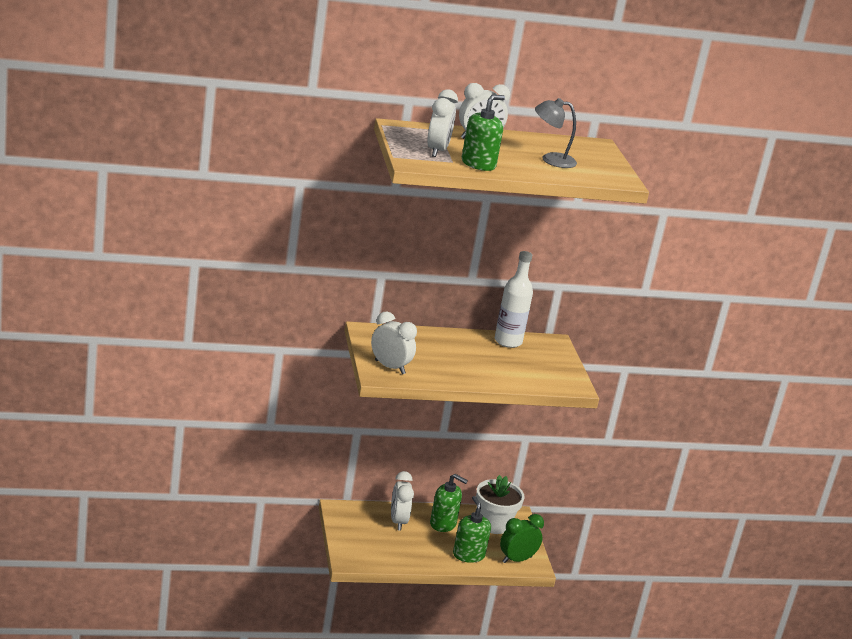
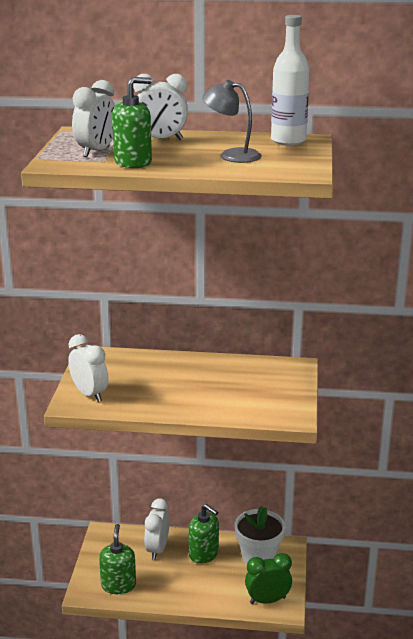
camera: 20 degrees right, 0 degrees up
(468, 555) = (216, 592): green soap dispenser -> green soap dispenser (118, 585)
(508, 341) = (242, 366): white bottle -> white bottle (288, 141)

